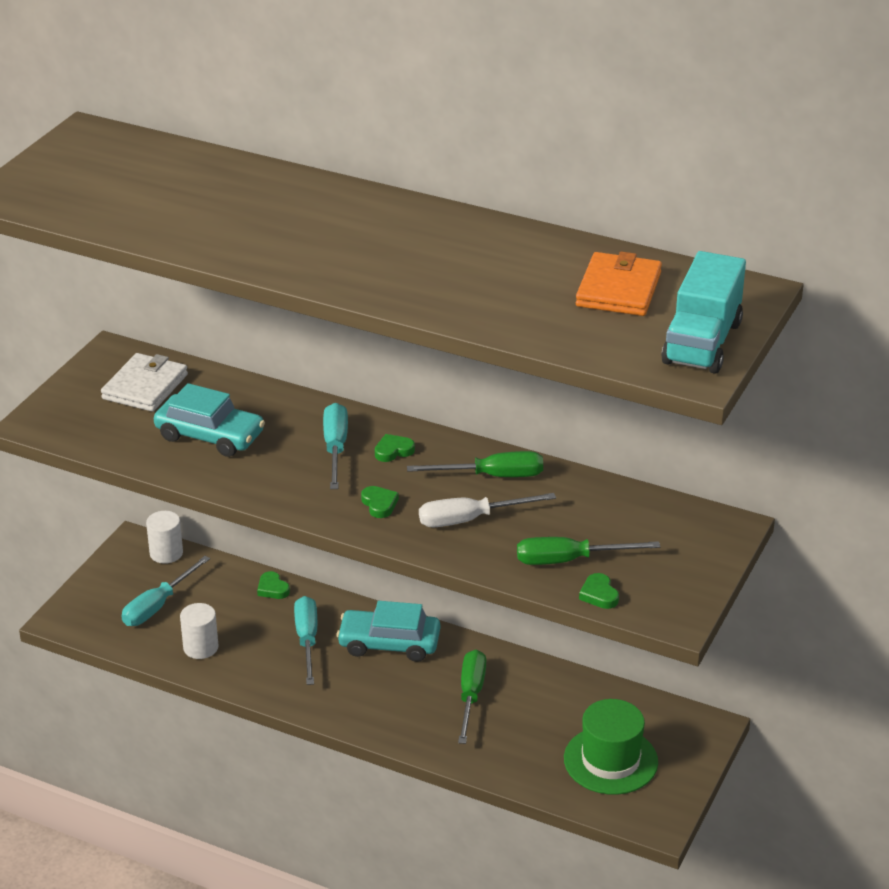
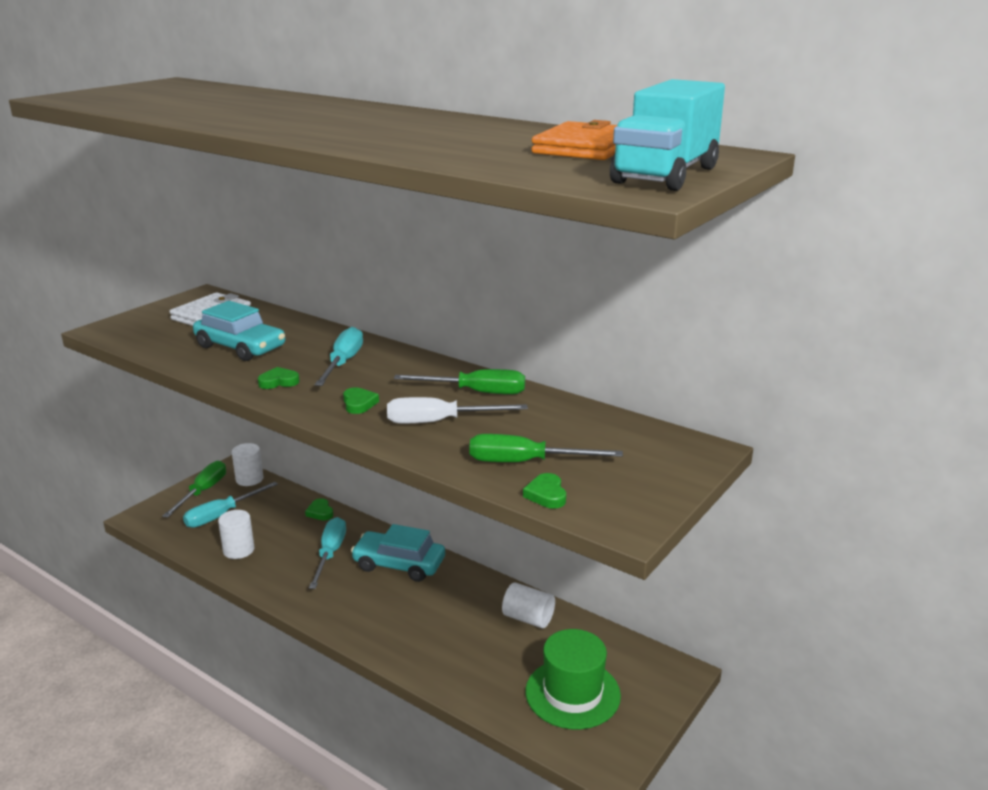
camera: 10 degrees right, 10 degrees down
(393, 451) = (394, 368): green heart -> green heart (278, 382)
(471, 695) = (455, 616): green screwdriver -> green screwdriver (203, 492)
(547, 689) = (528, 618): none -> white cylinder

